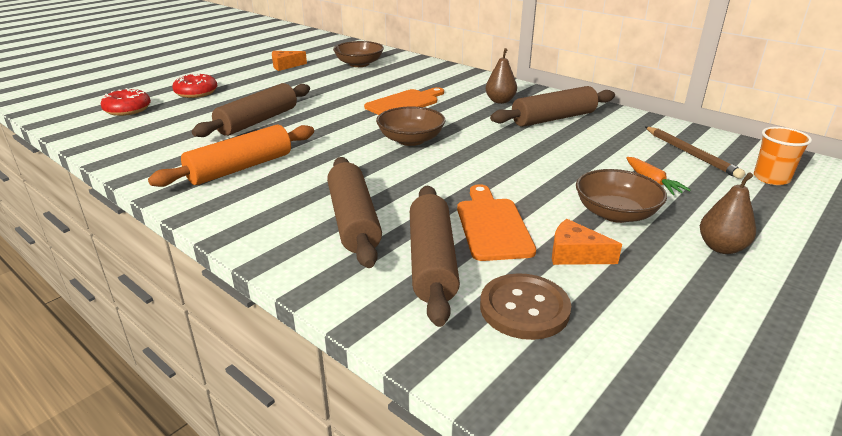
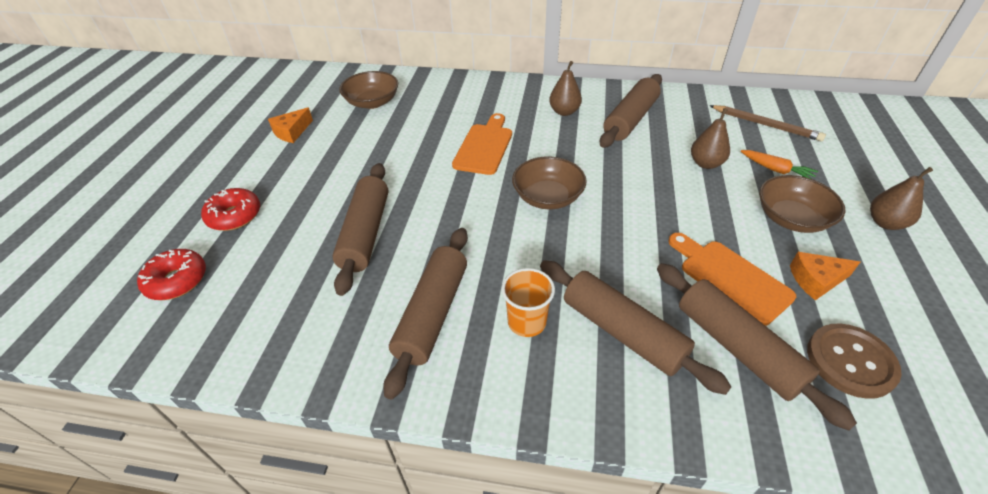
camera: 30 degrees left, 15 degrees up
(240, 168) = (433, 314): orange rolling pin -> brown rolling pin
(583, 160) = (706, 163): none -> brown pear
(771, 178) = (837, 132): orange cup -> orange cup (527, 322)

